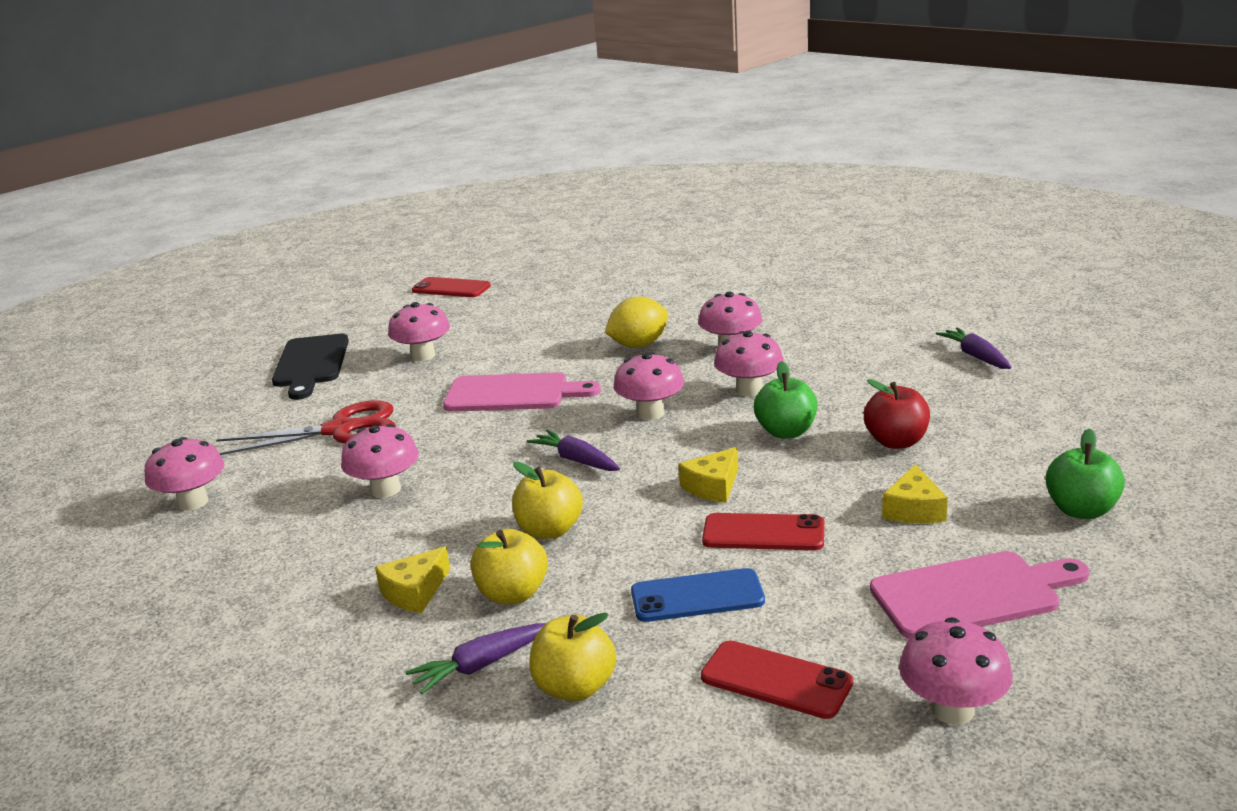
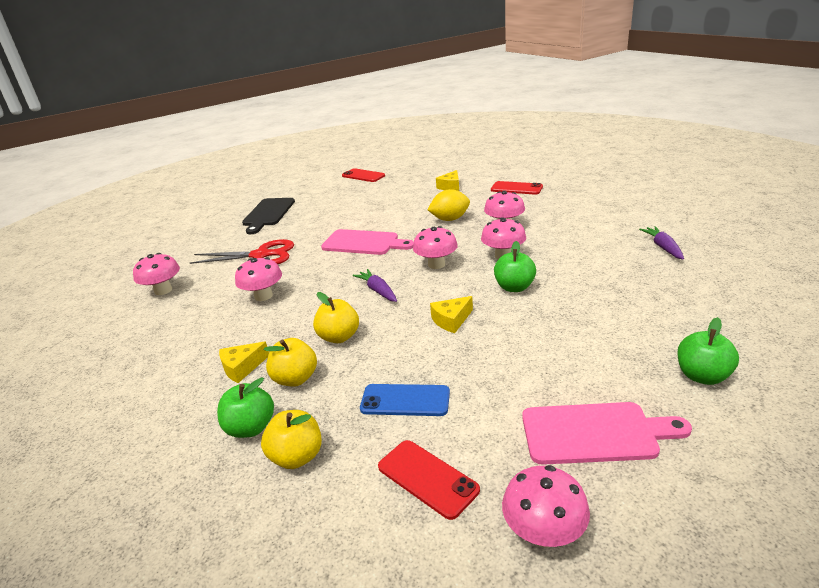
camera: 15 degrees right, 5 degrees up
(423, 356) = (327, 214): pink mushroom -> none
(481, 665) = (251, 428): purple carrot -> green apple
(763, 533) = (468, 359): red phone -> red phone (516, 188)
(896, 442) = (585, 303): red apple -> none
(914, 510) = (578, 357): yellow cheese -> yellow cheese (450, 186)

